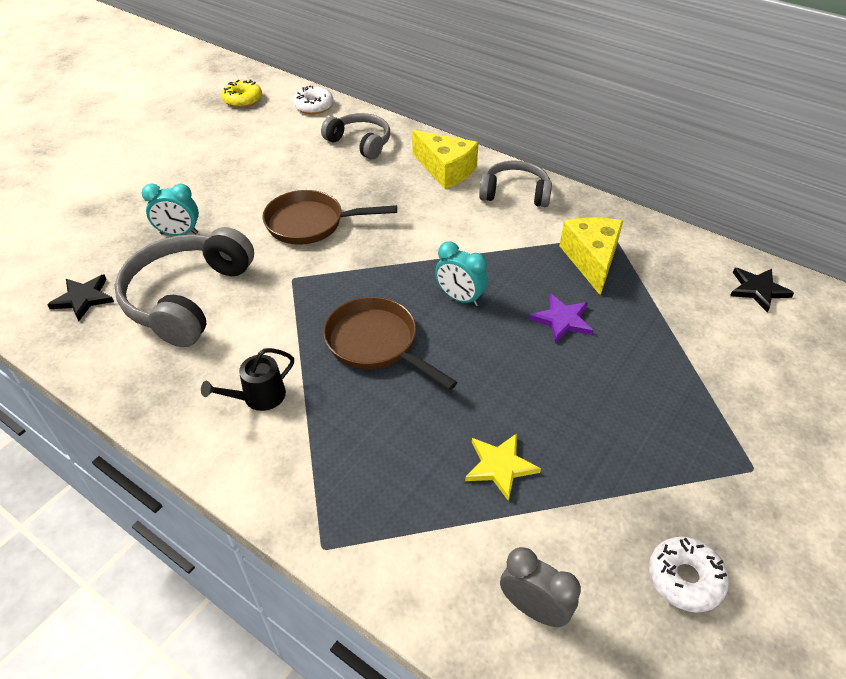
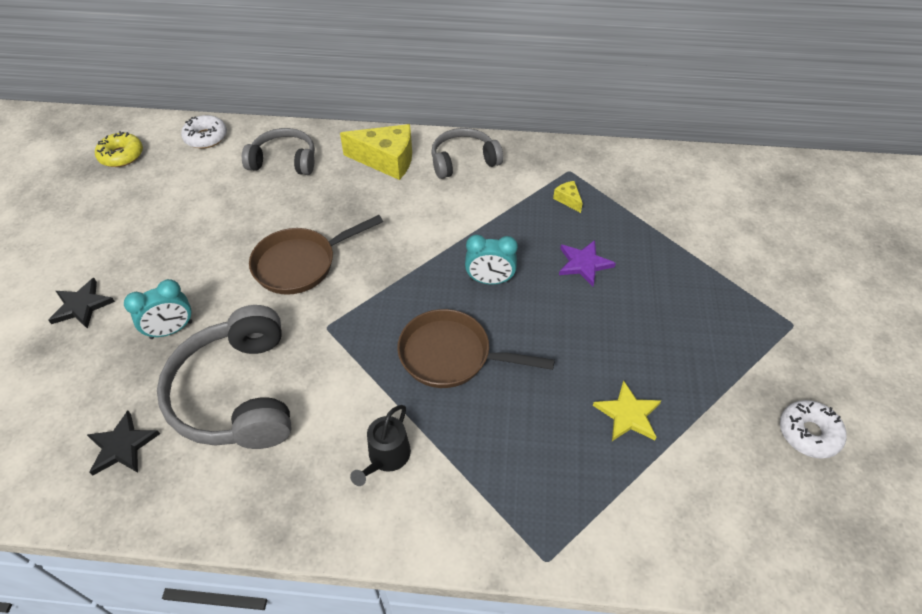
camera: 30 degrees left, 5 degrees up
(533, 608) = (732, 515): grey clock -> none
(591, 260) = (568, 200): yellow cheese -> yellow cheese, size x0.45
(758, 290) = (702, 176): black star -> black star (82, 305)

